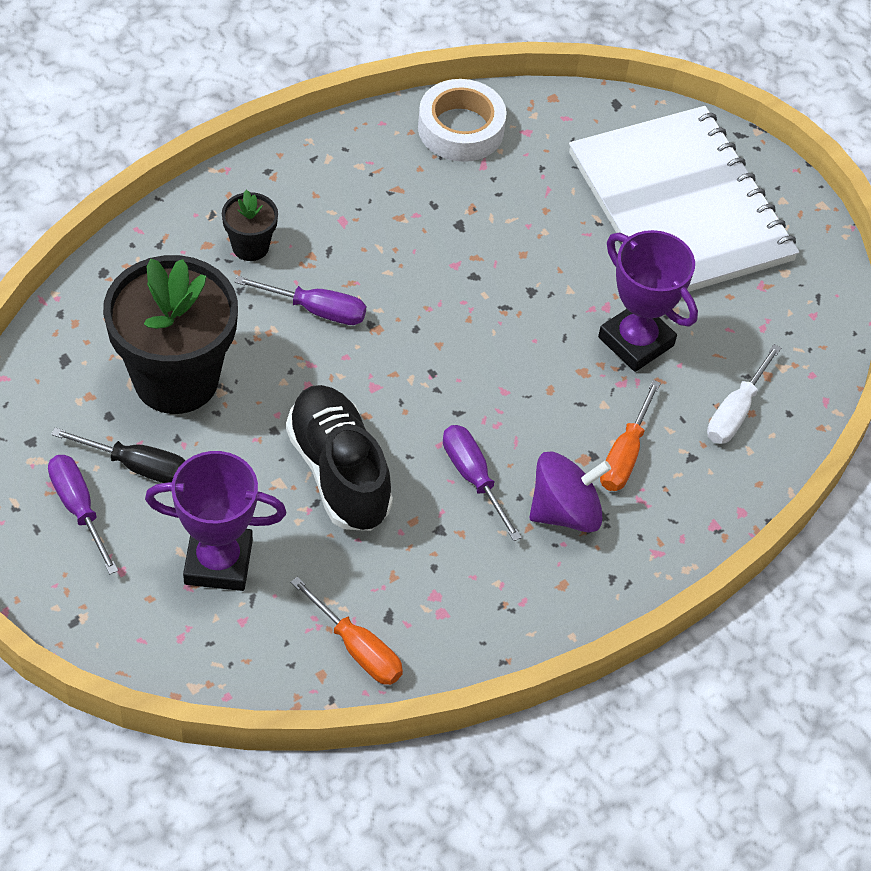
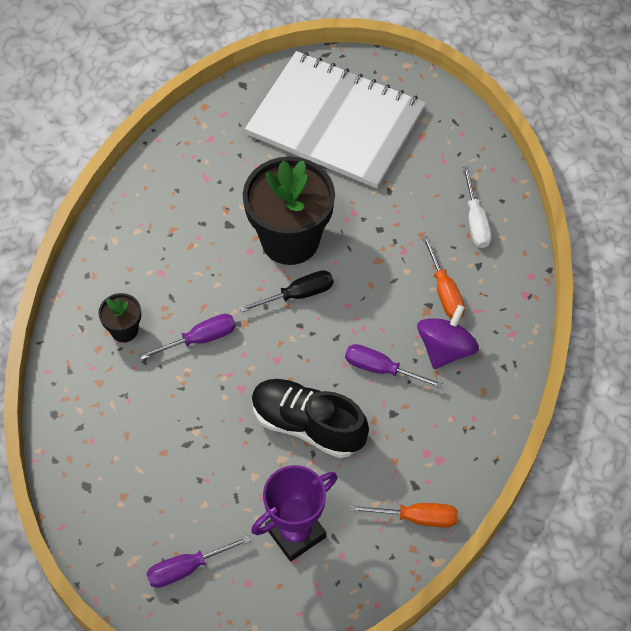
camera: 35 degrees left, 5 degrees up
(79, 509) = (187, 568): purple screwdriver -> purple screwdriver turned 45 degrees counterclockwise
(137, 466) = (194, 515): black screwdriver -> black screwdriver (298, 294)
(176, 379) = (163, 445): black flower pot -> black flower pot (290, 240)
(460, 129) = (172, 164): white tape -> none
(636, 341) = (388, 220): purple trophy -> none

